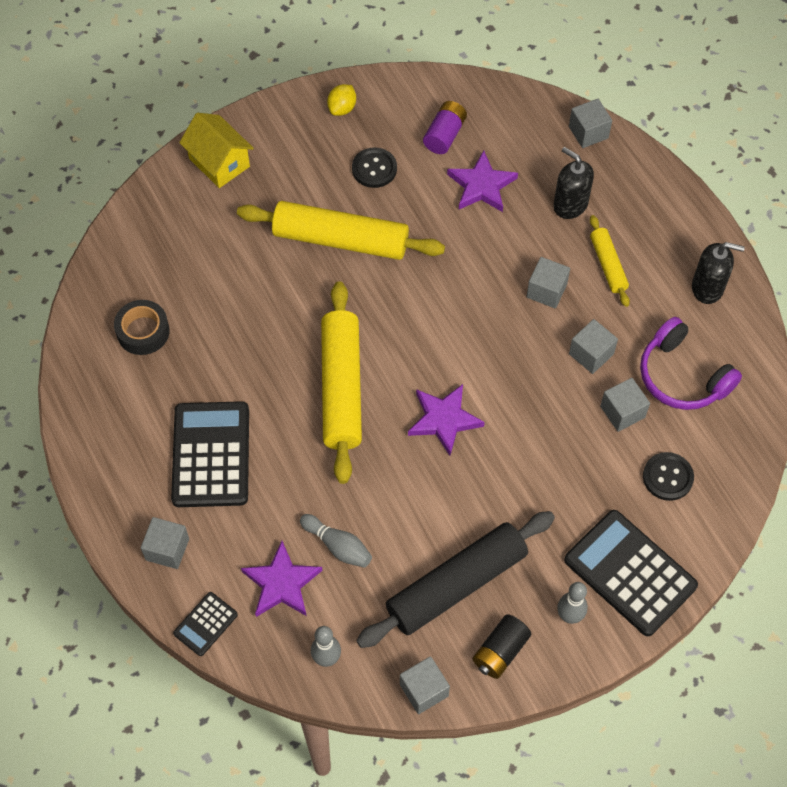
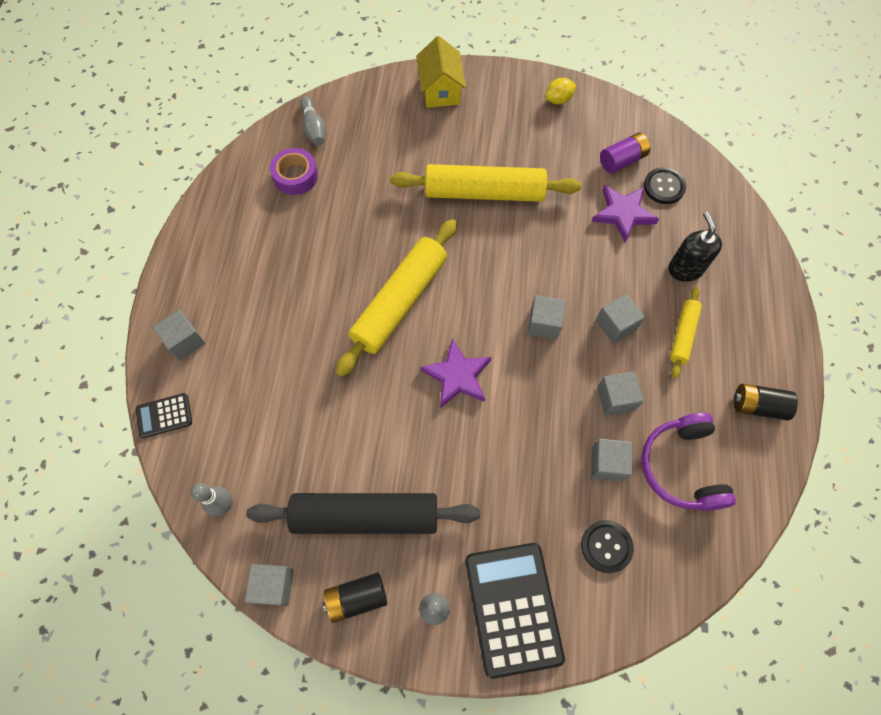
camera: 35 degrees right, 5 degrees up
(143, 331) = (295, 176): black tape -> purple tape
(211, 455) = (269, 292): black calculator -> none
(281, 583) = (240, 422): purple star -> none
(338, 546) = (302, 421): grey bowling pin -> grey bowling pin (314, 128)
(340, 240) = (484, 192): yellow rolling pin -> yellow rolling pin turned 45 degrees counterclockwise
(374, 169) = (549, 155): black button -> black button (664, 187)
(588, 132) = (741, 221): grey cube -> grey cube (544, 324)
(707, 288) = (758, 406): black soap dispenser -> black battery

